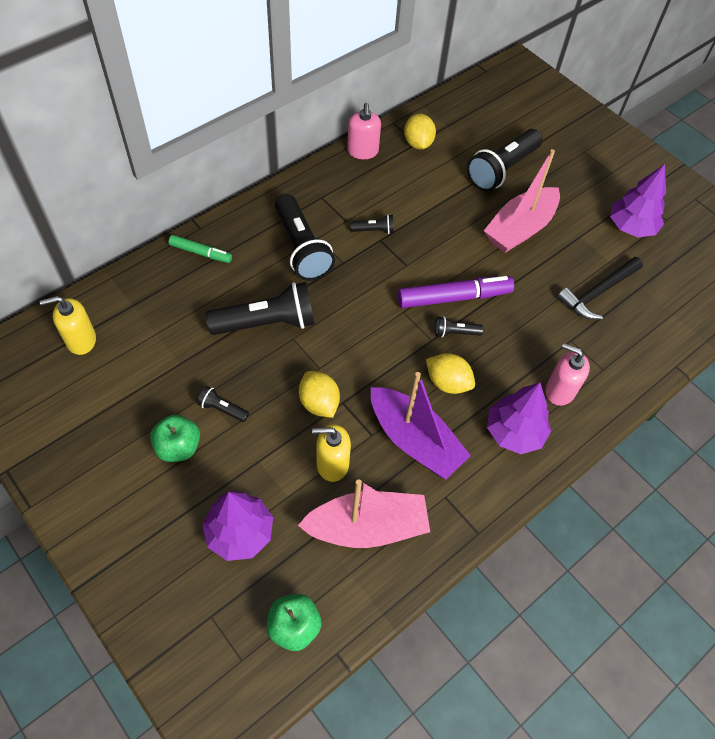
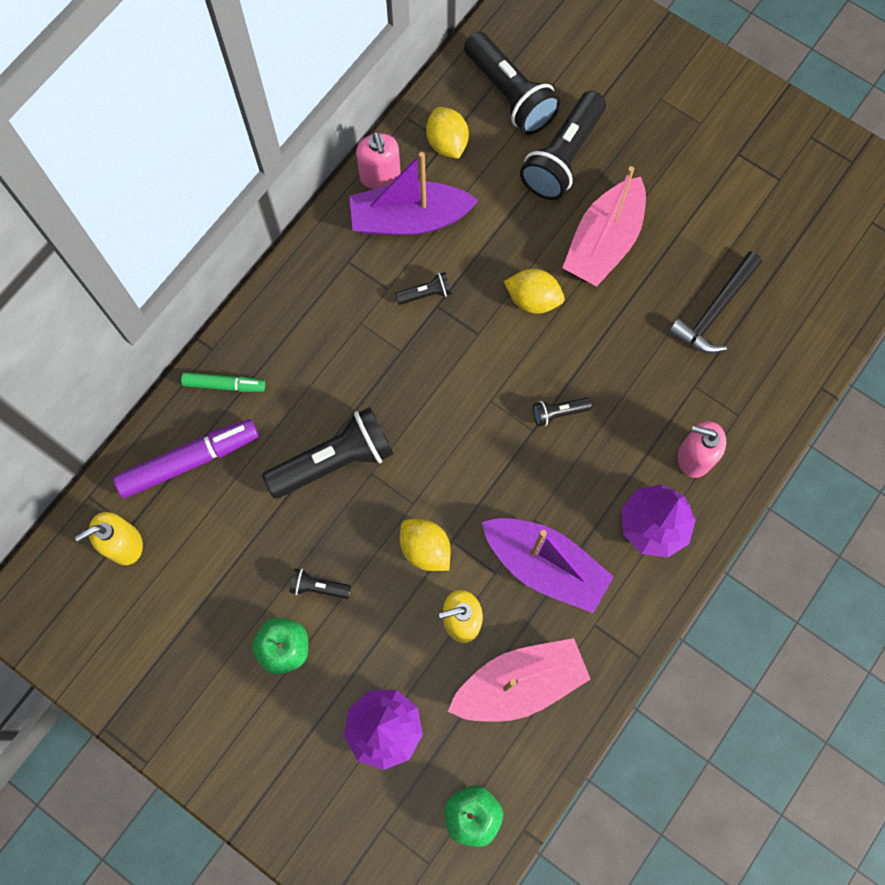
camera: 10 degrees left, 15 degrees up
(301, 249) = (345, 345): black flashlight -> black flashlight (509, 95)
(376, 182) = (409, 219): none -> purple boat
(447, 382) = (565, 482): yellow lemon -> yellow lemon (533, 299)
(454, 297) = (545, 365): purple marker -> purple marker (189, 461)
(631, 227) = (738, 202): purple tree -> none

